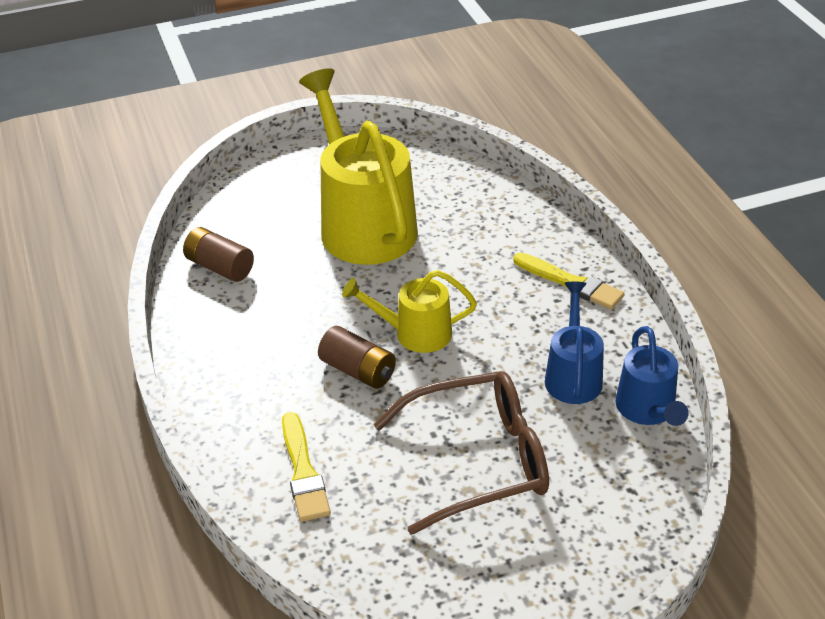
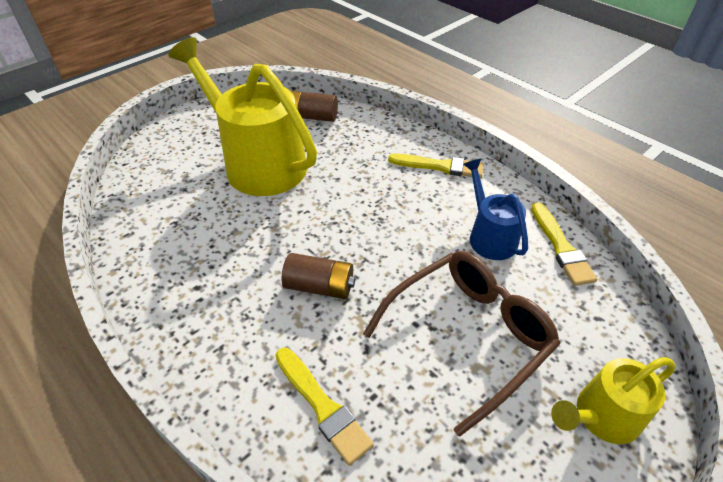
camera: 25 degrees left, 5 degrees up
(220, 267) = (150, 230): brown battery -> brown battery (313, 117)
(414, 333) = (348, 239): yellow watering can -> yellow watering can (600, 417)
(648, 411) = (561, 247): blue watering can -> yellow brush

